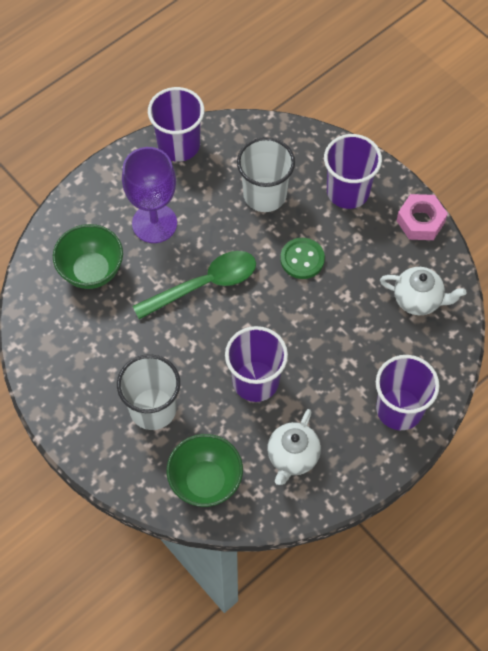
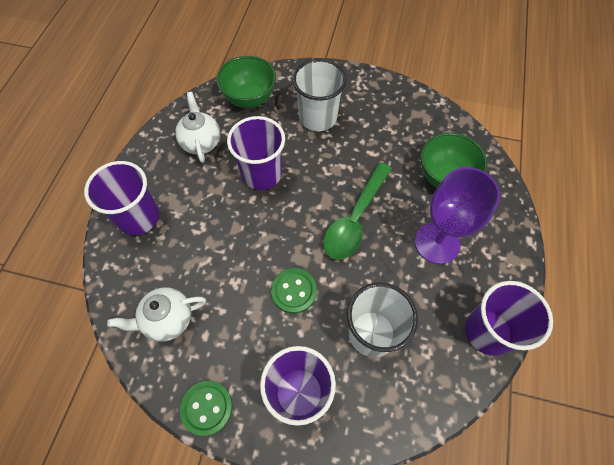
camera: 145 degrees right, 0 degrees up
(420, 221) = (207, 408): pink nut -> green button

